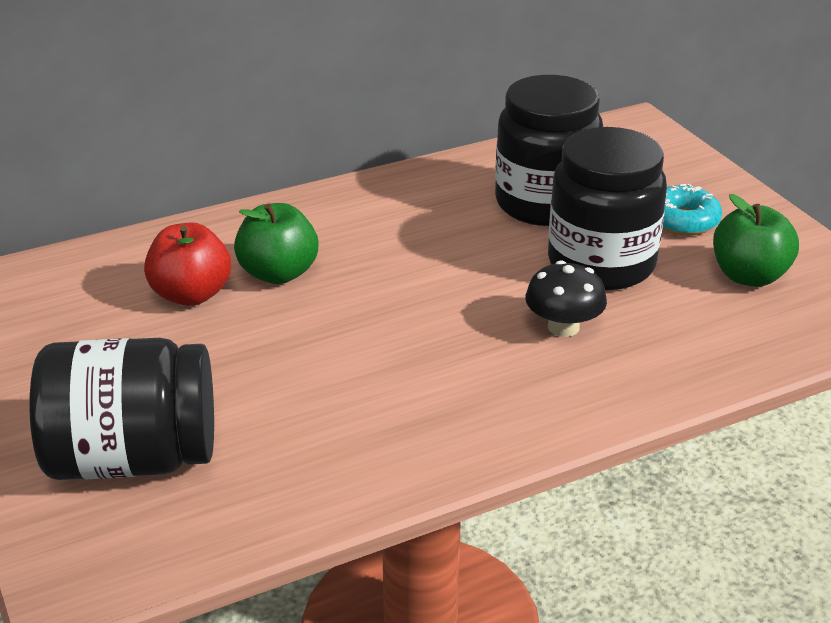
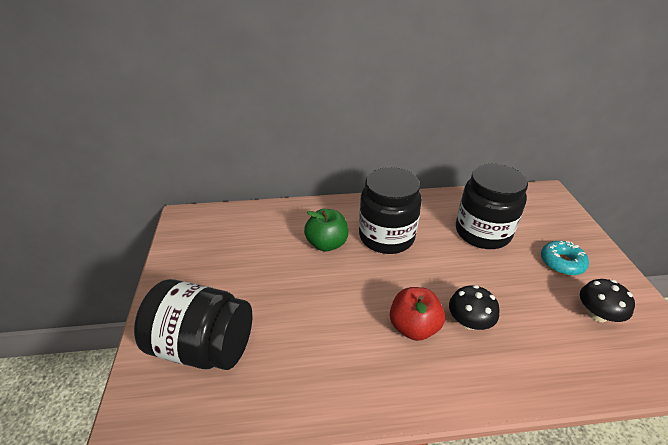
camera: 20 degrees right, 5 degrees up
(191, 294) = (279, 246): red apple -> red apple (413, 327)
(601, 264) = (504, 281): black jar -> black jar (386, 236)
(749, 276) = (597, 314): green apple -> black mushroom

